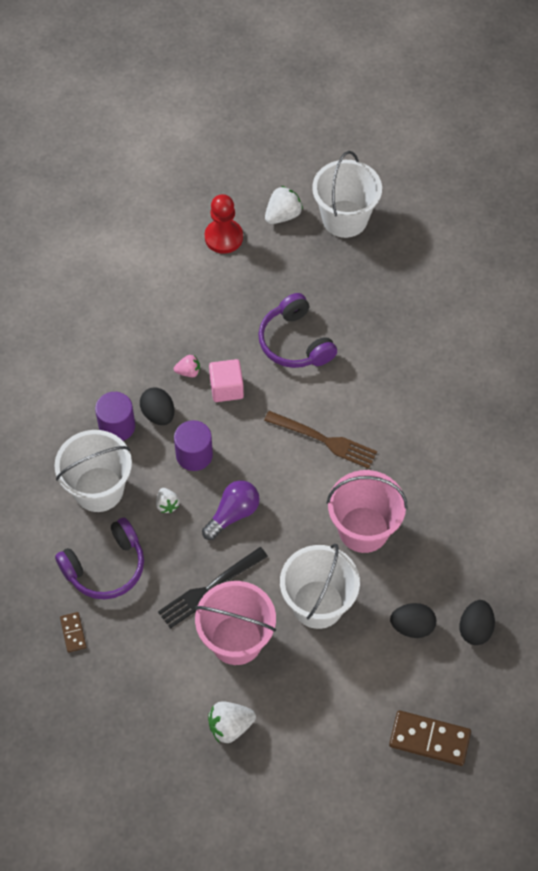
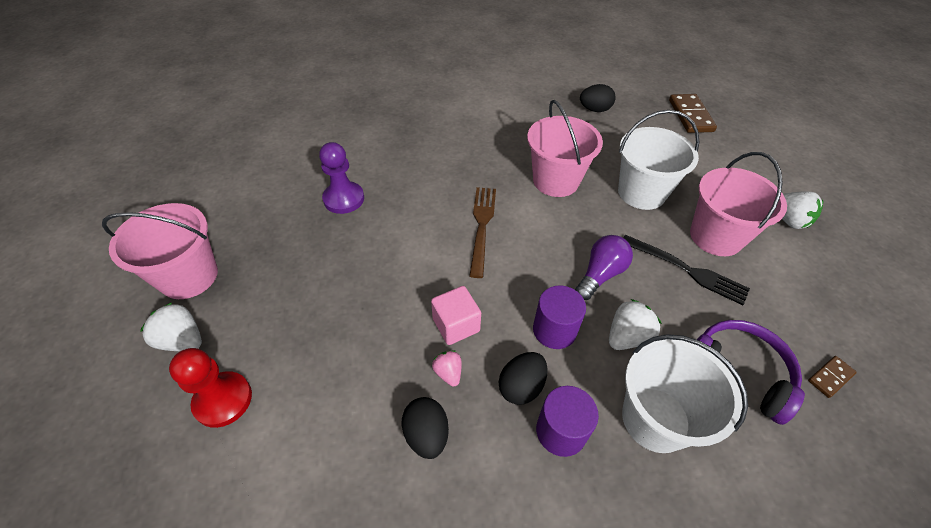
camera: 110 degrees left, 10 degrees down
(167, 504) = (627, 336): white strawberry -> white strawberry, size x1.60
(233, 514) = (600, 274): purple light bulb -> purple light bulb turned 105 degrees clockwise
(295, 342) = (373, 278): purple headphones -> none
(345, 219) = (189, 276): white bucket -> pink bucket
(400, 336) = (344, 199): none -> purple pawn
(412, 626) = (617, 138): black egg -> black egg (426, 434)

